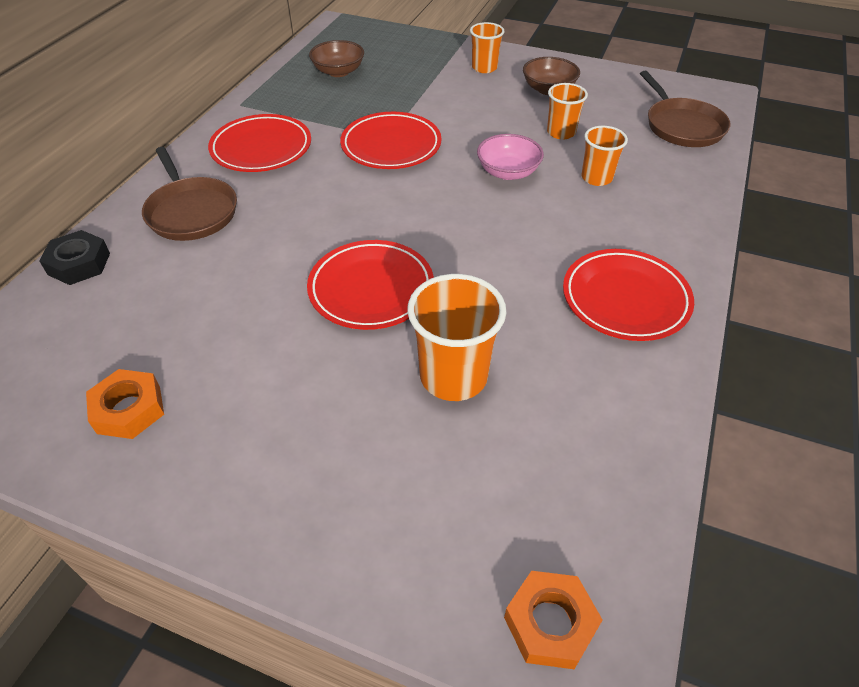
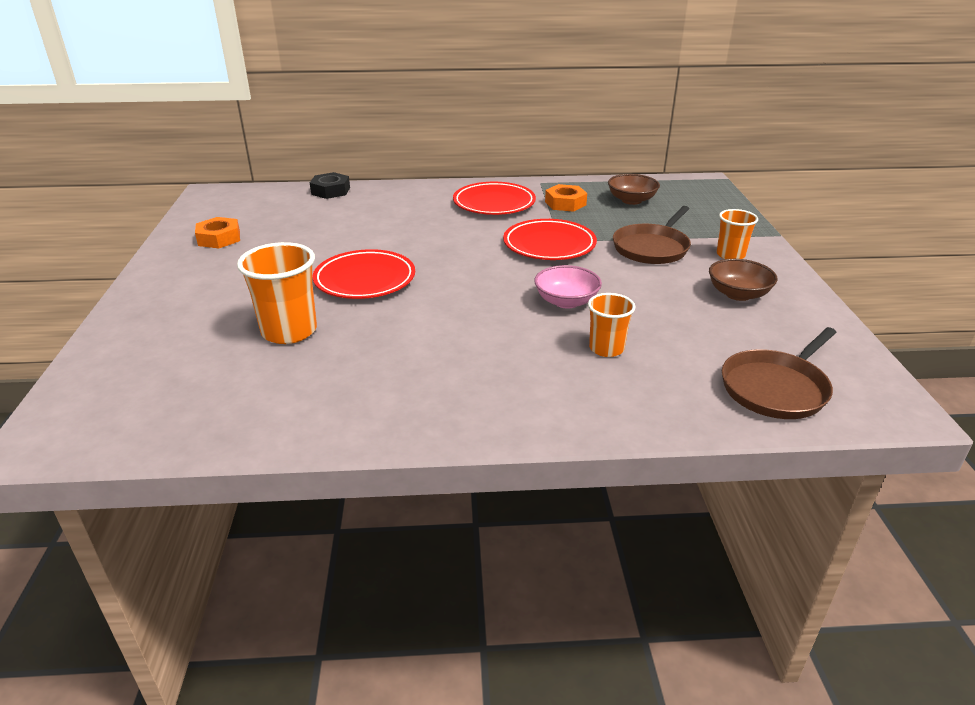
camera: 65 degrees right, 15 degrees down
(191, 212) = (403, 203): brown pan -> brown pan (652, 248)
(550, 623) = (75, 415): orange nut -> orange nut (565, 203)
(561, 132) = (665, 315): orange cup -> none
(625, 299) = (427, 395): red plate -> none

